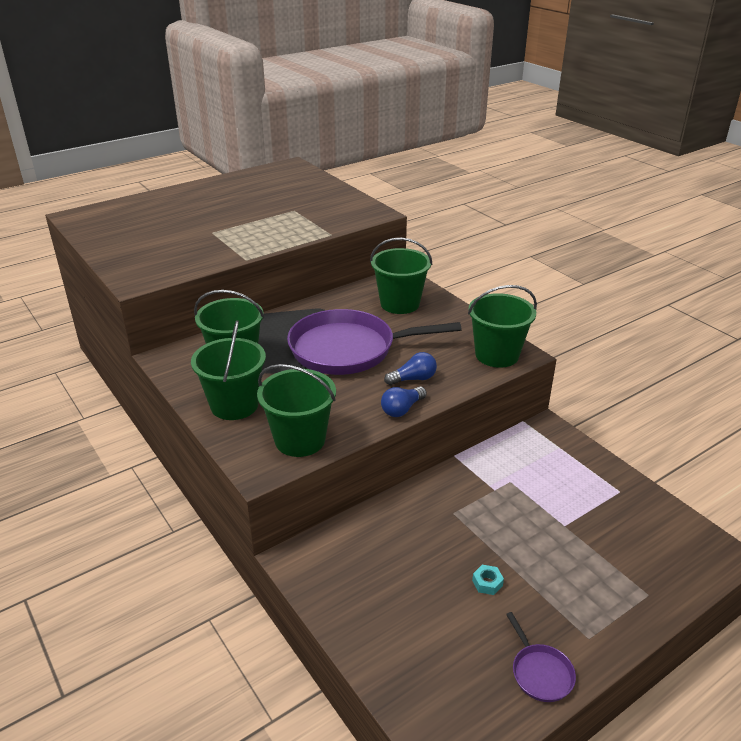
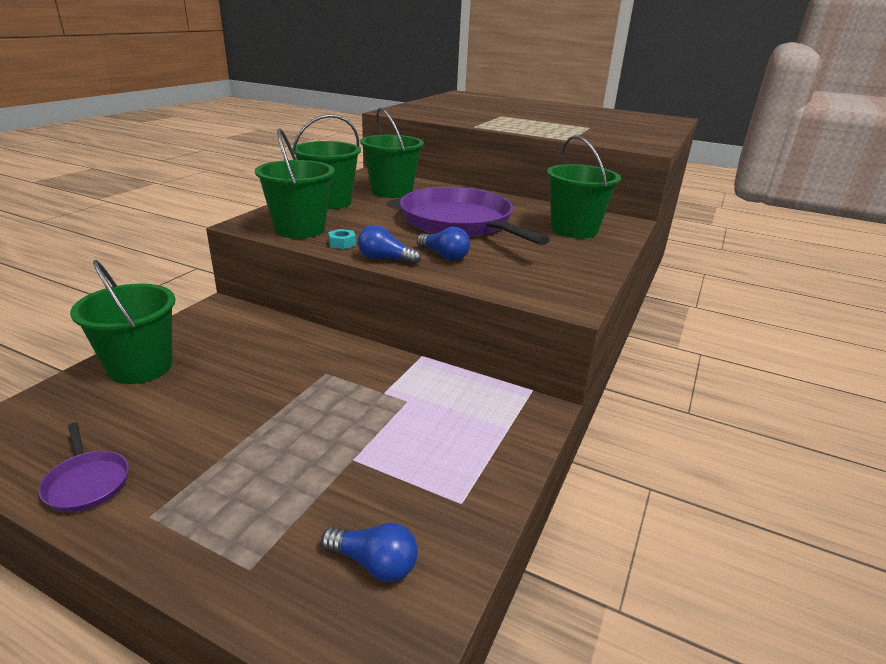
camera: 60 degrees right, 5 degrees down
(487, 583) = (224, 416): turquoise nut -> turquoise nut (342, 243)
(497, 355) = (549, 290): green bucket -> green bucket (140, 367)
(540, 672) = (87, 482): purple pan -> purple pan turned 75 degrees counterclockwise
(657, 541) = (374, 563): none -> blue light bulb

